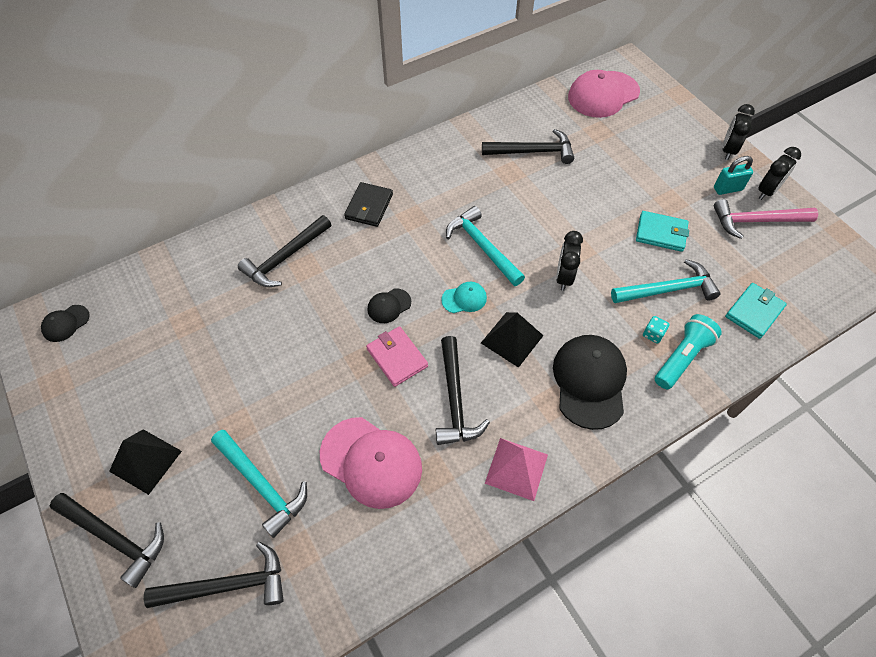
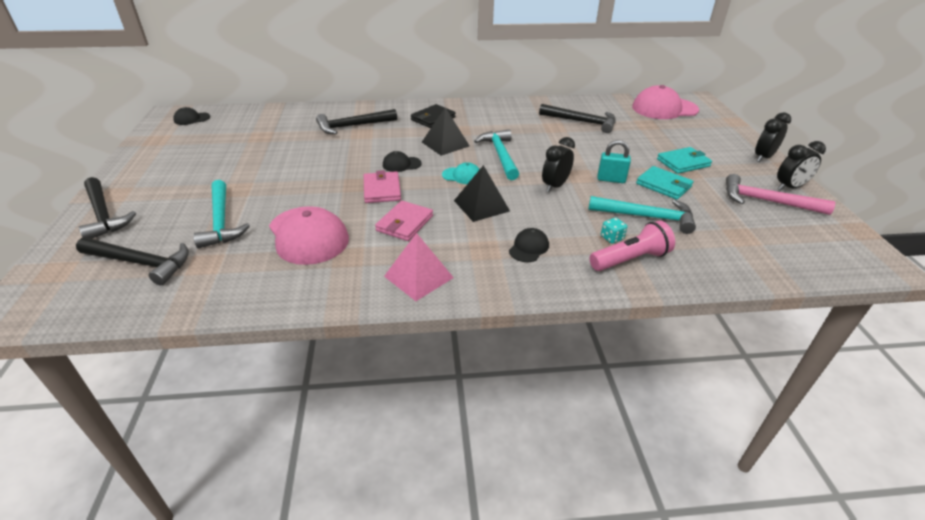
camera: 25 degrees right, 20 degrees down
(145, 461) = (164, 187): black pyramid -> black pyramid (445, 144)
(455, 400) = (405, 223): black hammer -> pink wallet
(589, 381) = (529, 247): black cap -> black cap, size x0.49
(682, 357) = (630, 259): turquoise flashlight -> pink flashlight
(727, 189) = (748, 177): turquoise padlock -> turquoise padlock (611, 179)
(754, 312) = (727, 253): turquoise wallet -> turquoise wallet (683, 163)

